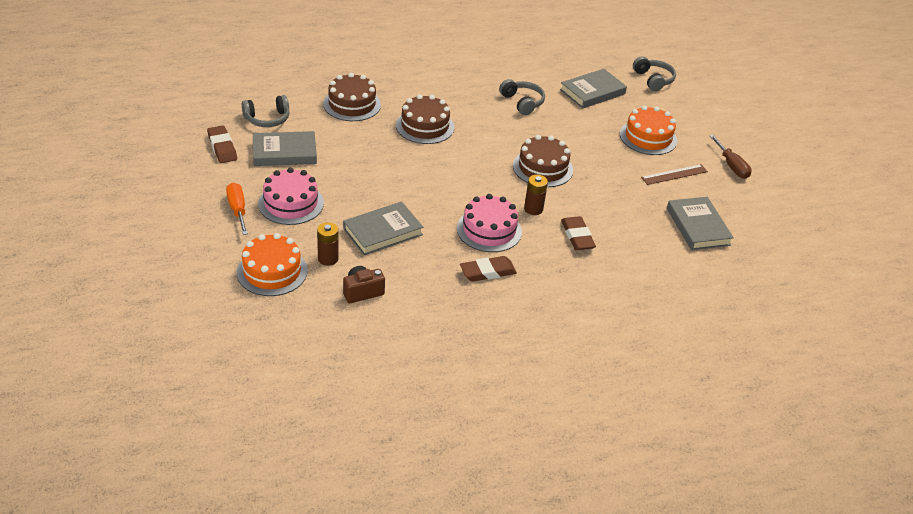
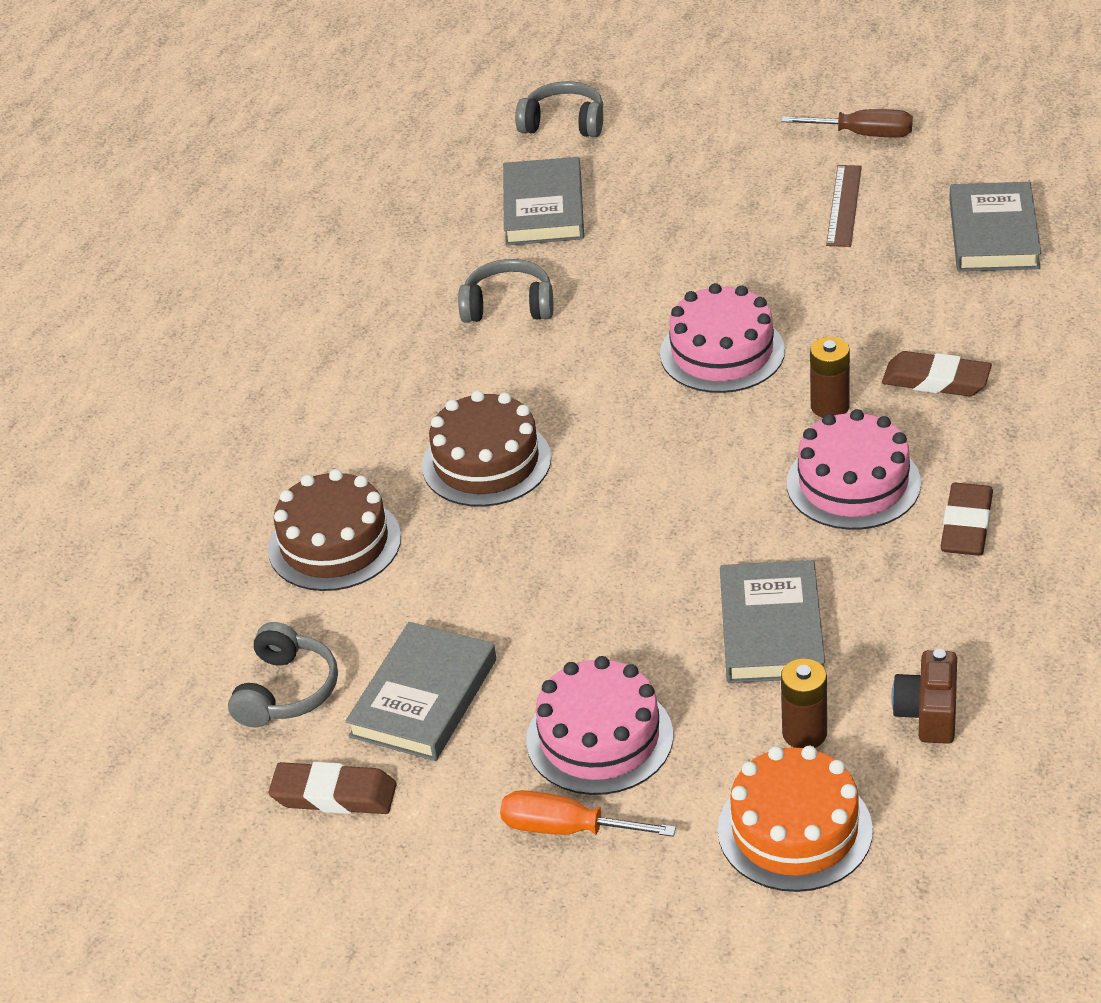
camera: 50 degrees left, 0 degrees up
(543, 168) = (722, 352): brown cake -> pink cake
(648, 137) = (723, 194): orange cake -> none
(698, 226) = (993, 234): grey book -> grey book turned 75 degrees clockwise

